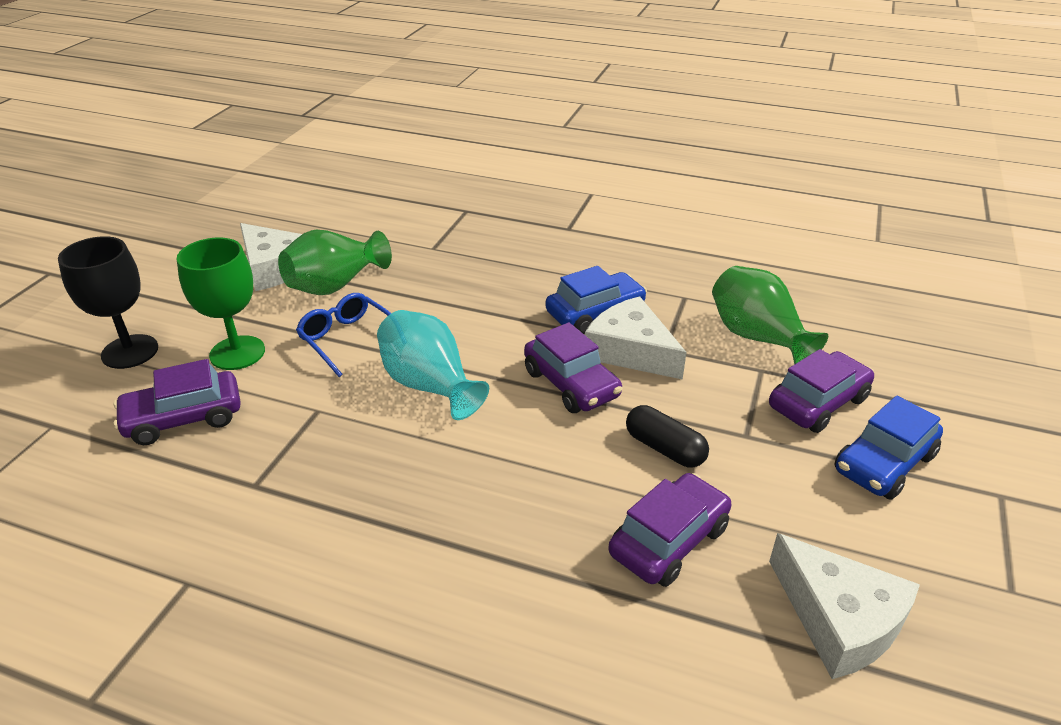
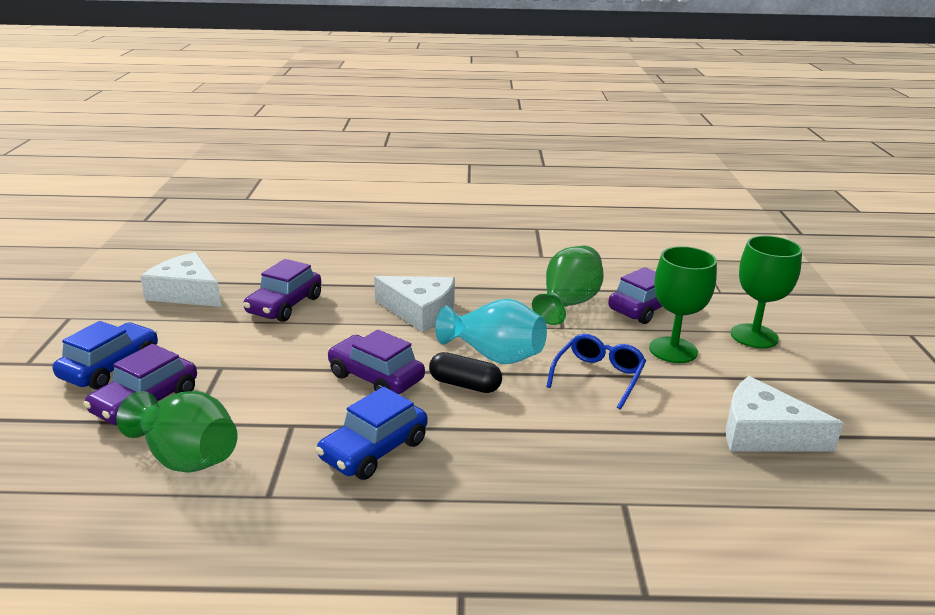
camera: 160 degrees right, 10 degrees down
(130, 351) = (754, 336): black goblet -> green goblet
(335, 285) = (675, 425): green vase -> green vase (568, 304)
(347, 339) = (598, 376): blue glasses -> blue glasses turned 90 degrees counterclockwise
(630, 351) = (326, 416): white cheese -> white cheese (420, 311)
(664, 448) = (289, 348): black capsule -> black capsule (465, 384)

